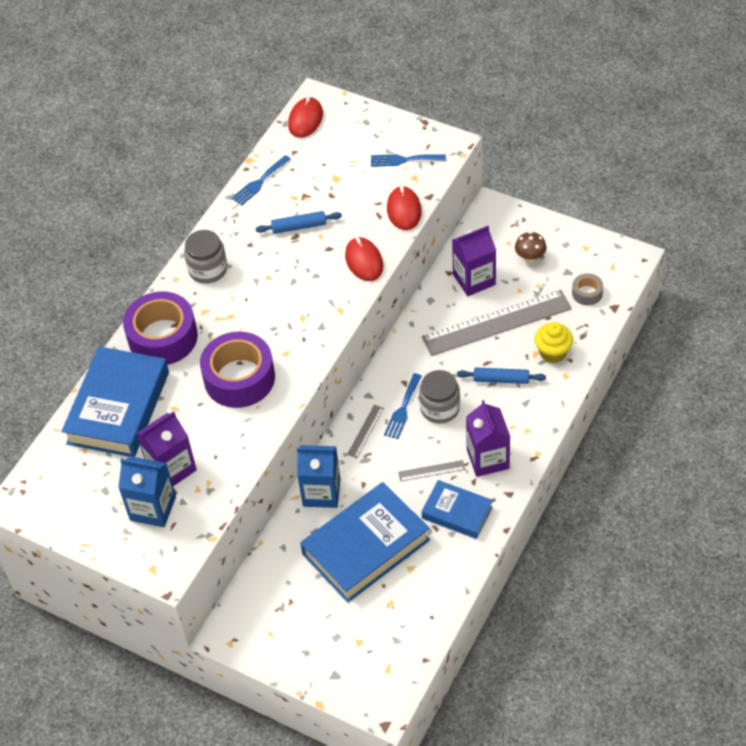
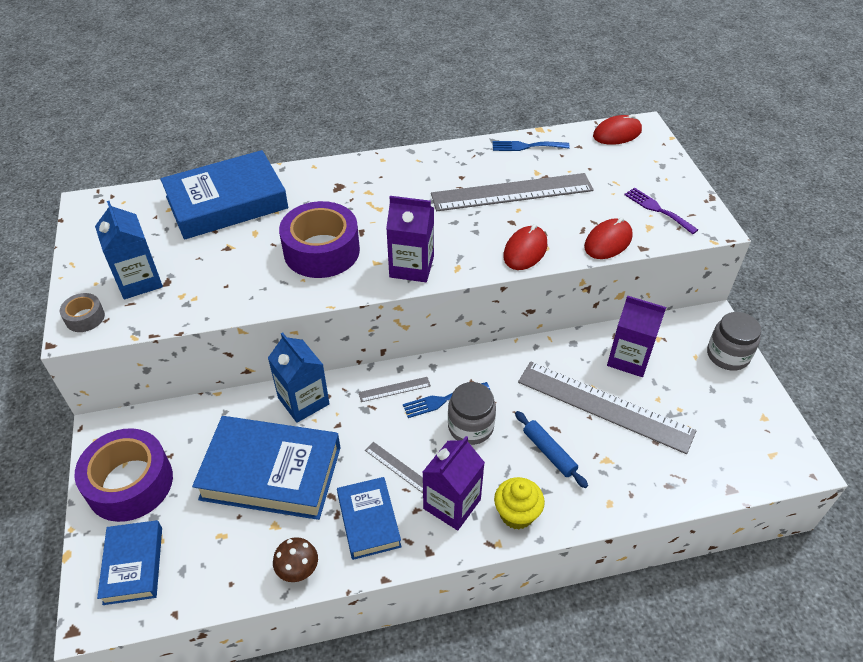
camera: 45 degrees right, 5 degrees down
(163, 337) = (319, 185): purple tape -> purple tape (130, 483)
(171, 468) = (190, 267): purple carton -> purple carton (411, 267)
(208, 269) = (411, 170): grey jar -> grey jar (727, 355)
(299, 226) = (512, 192): blue rolling pin -> grey ruler
(365, 667) = (133, 565): none -> blue book
(404, 160) = (657, 209): blue fork -> purple fork
(530, 258) = (699, 383): brown mushroom -> brown mushroom (298, 571)
(553, 352) = (623, 474): yellow cupcake -> yellow cupcake (516, 514)
(587, 293) = (718, 454): grey tape -> grey tape (85, 317)

